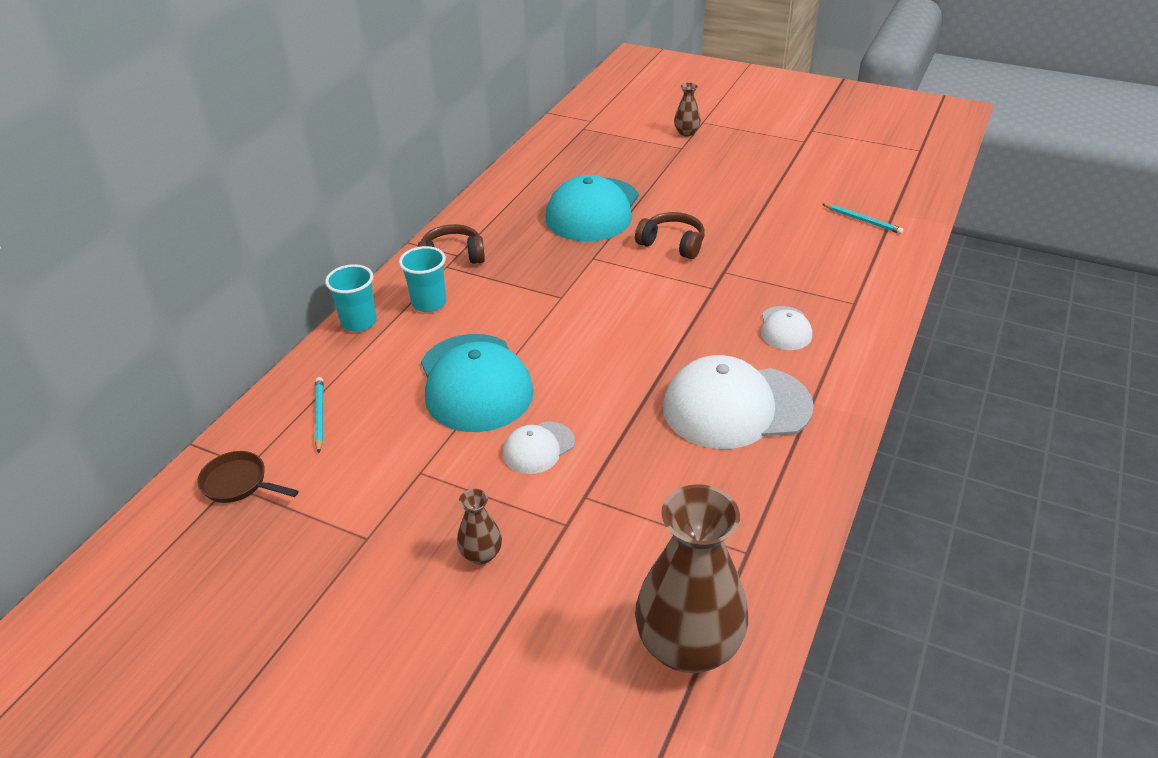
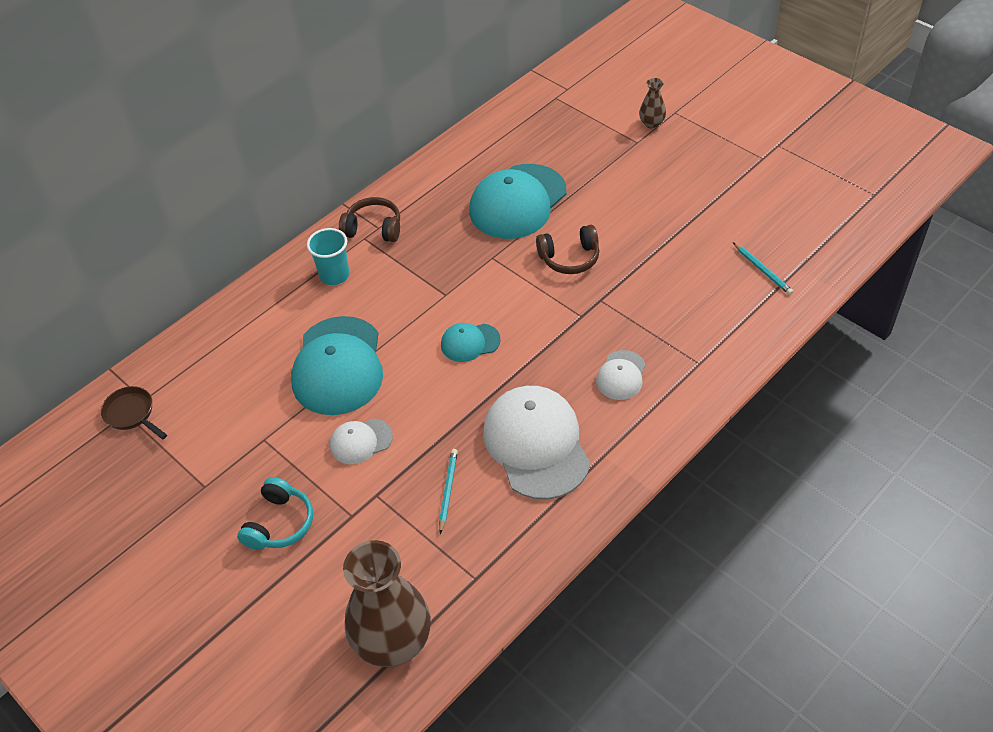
camera: 20 degrees right, 10 degrees up
(319, 415) = (209, 367): turquoise pencil -> turquoise pencil (448, 491)
(359, 322) = (271, 282): turquoise cup -> none
(481, 554) = (279, 523): brown vase -> turquoise headphones
(611, 332) = (470, 342): none -> turquoise cap
(672, 244) = (569, 258): brown headphones -> brown headphones turned 120 degrees clockwise
(736, 407) = (536, 444): white cap -> white cap turned 60 degrees clockwise

